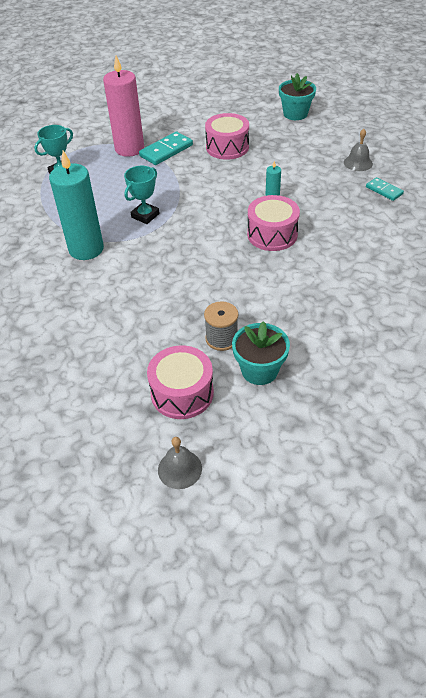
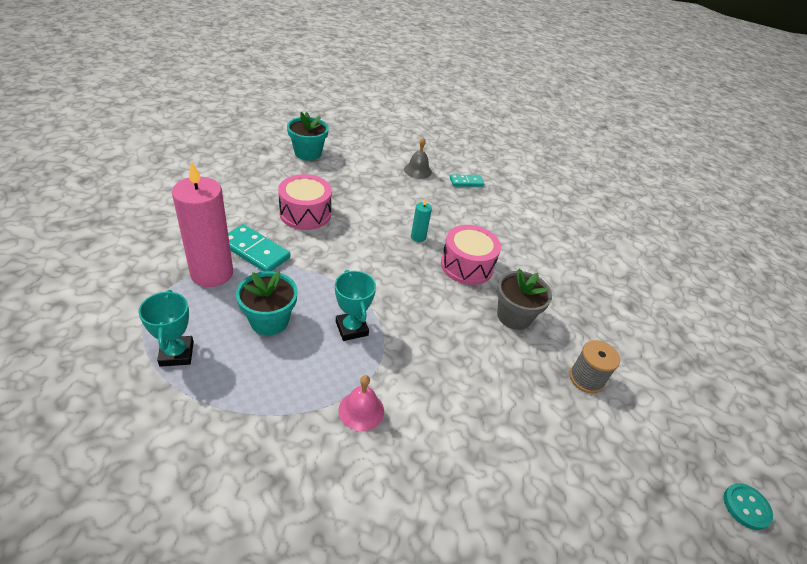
camera: 65 degrees left, 5 degrees down
(86, 249) = (361, 410): turquoise candle -> pink bell
(166, 150) = (255, 251): turquoise domino -> turquoise domino turned 45 degrees counterclockwise
(180, 469) = (746, 507): grey bell -> turquoise button
(182, 393) = (646, 449): pink drum -> none
(245, 278) = (514, 316): none -> grey flower pot
(259, 370) = (640, 377): turquoise flower pot -> turquoise flower pot (269, 321)

